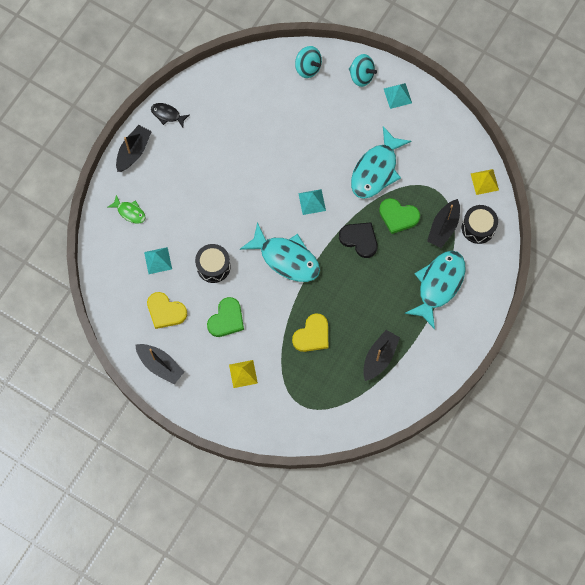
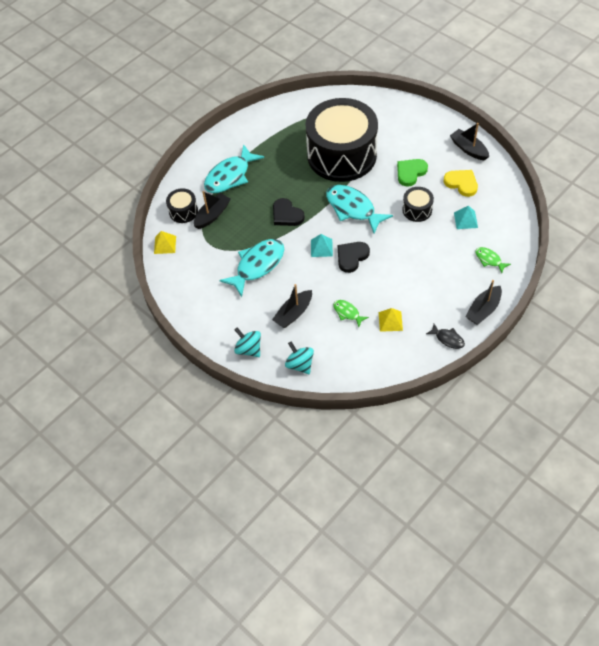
camera: 165 degrees left, 15 degrees down
(243, 373) = (402, 137): yellow pyramid -> yellow pyramid (390, 321)
(271, 129) = (347, 313): none -> green fish
(277, 195) = (351, 257): none -> black heart
(312, 335) = (341, 155): yellow heart -> black drum
(379, 357) = (291, 136): black boat -> black boat (293, 313)
(397, 95) = (219, 326): turquoise pyramid -> none
(398, 216) = (248, 227): green heart -> none

